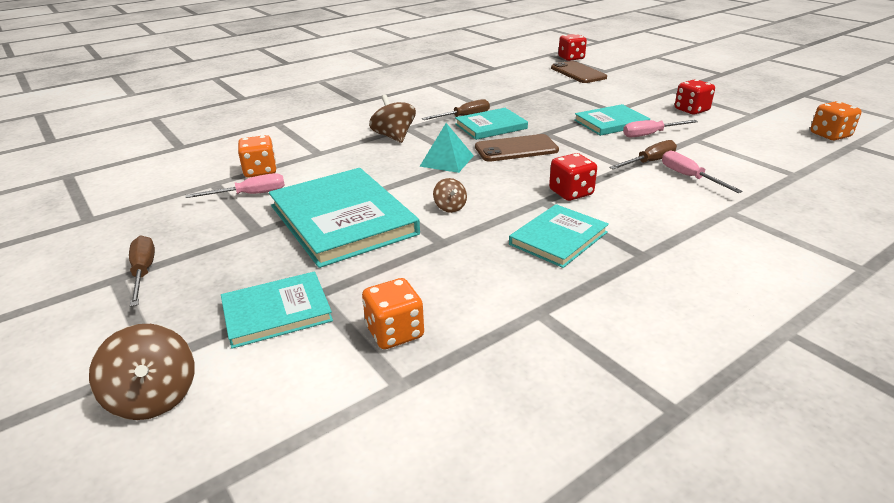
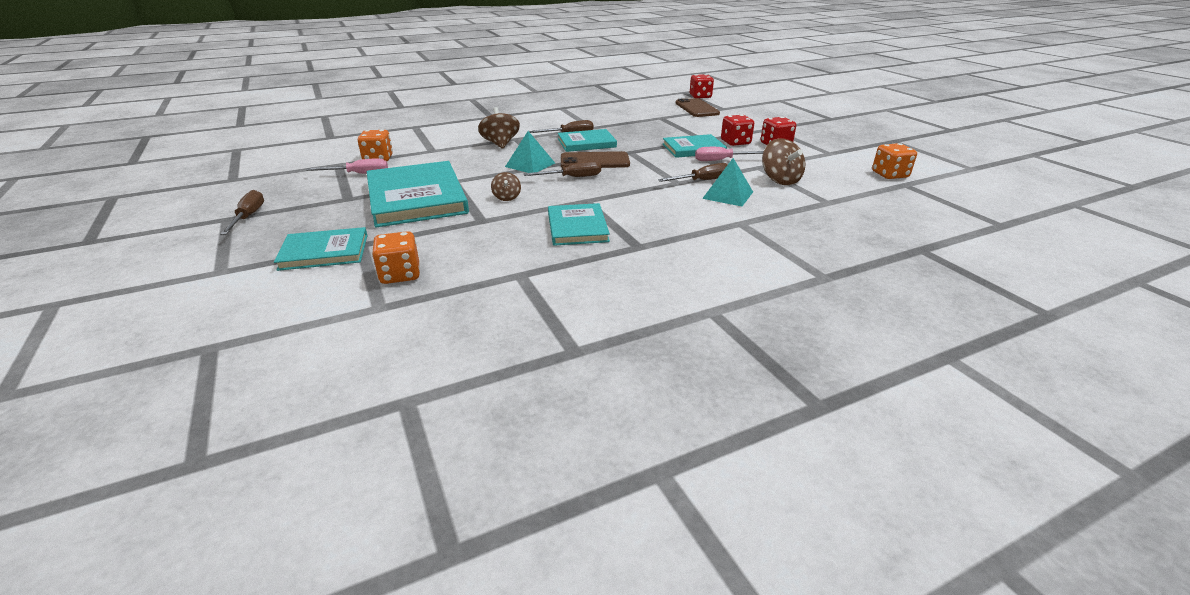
camera: 10 degrees right, 0 degrees up
(154, 397) = (205, 293): brown spinning top -> brown spinning top (780, 180)
(506, 172) = (572, 177): none -> brown screwdriver
(558, 238) = (577, 227): turquoise book -> turquoise book turned 60 degrees counterclockwise
(571, 193) = (614, 197): red dice -> red dice (735, 142)
(689, 177) = (727, 195): pink screwdriver -> turquoise pyramid

